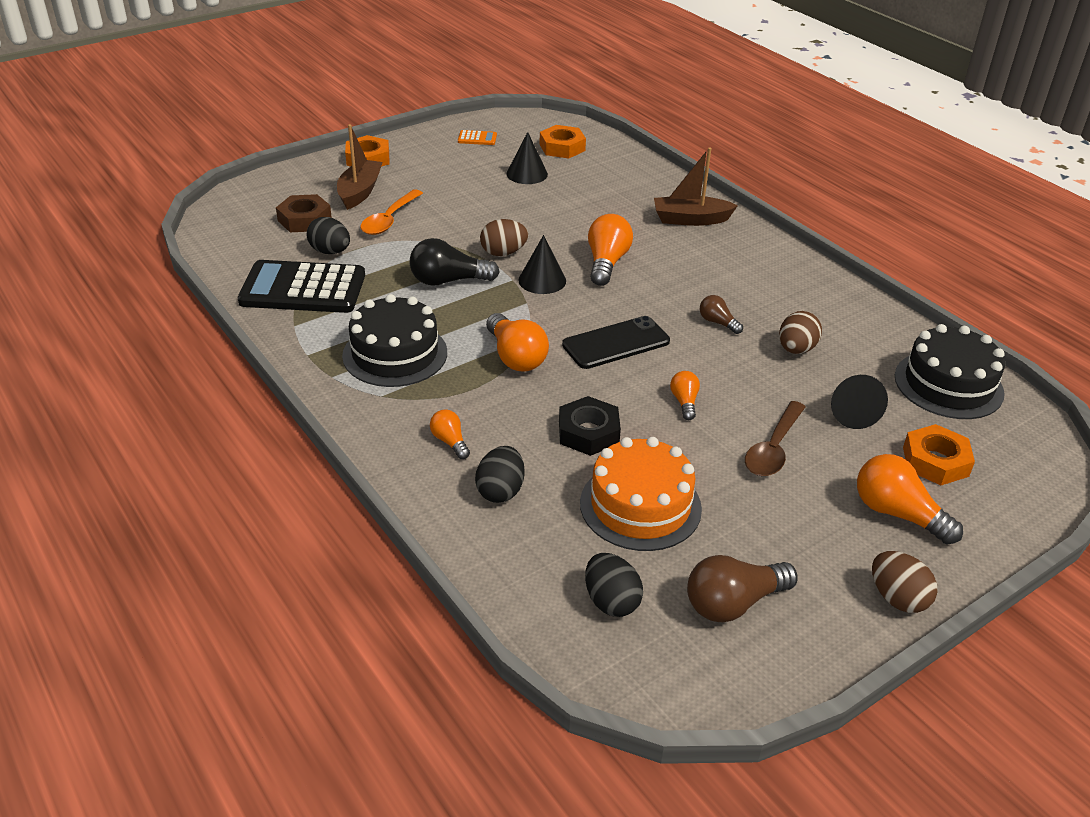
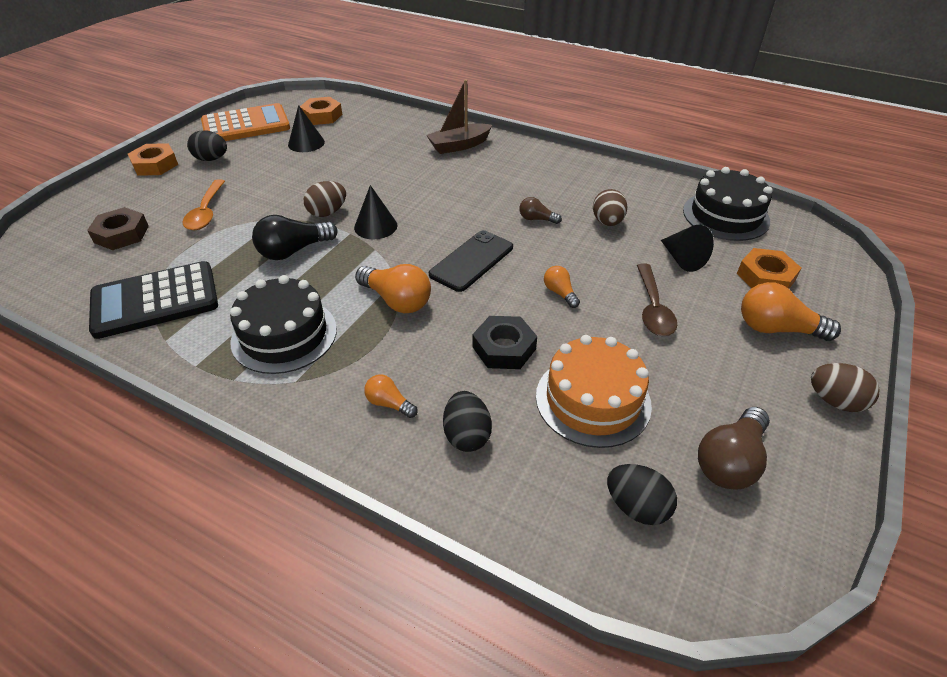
camera: 25 degrees left, 5 degrees up
(330, 252) = (164, 257): black egg -> black egg (211, 159)
(360, 192) = (163, 195): brown boat -> none
(477, 138) = (246, 125): orange calculator -> orange calculator, size x2.47
(606, 263) = (418, 197): orange light bulb -> none

